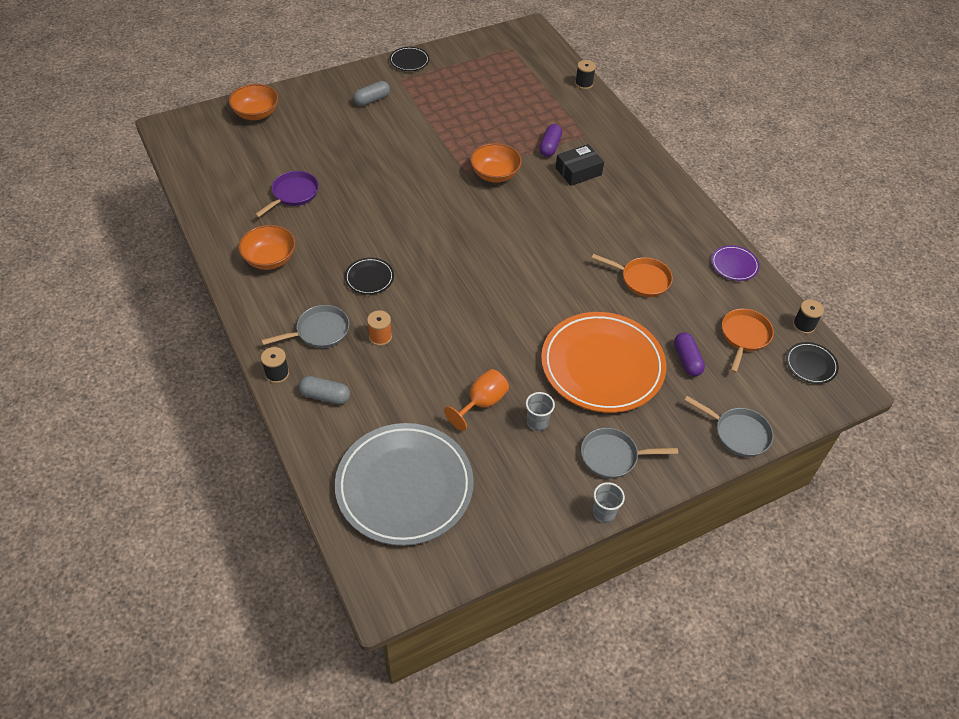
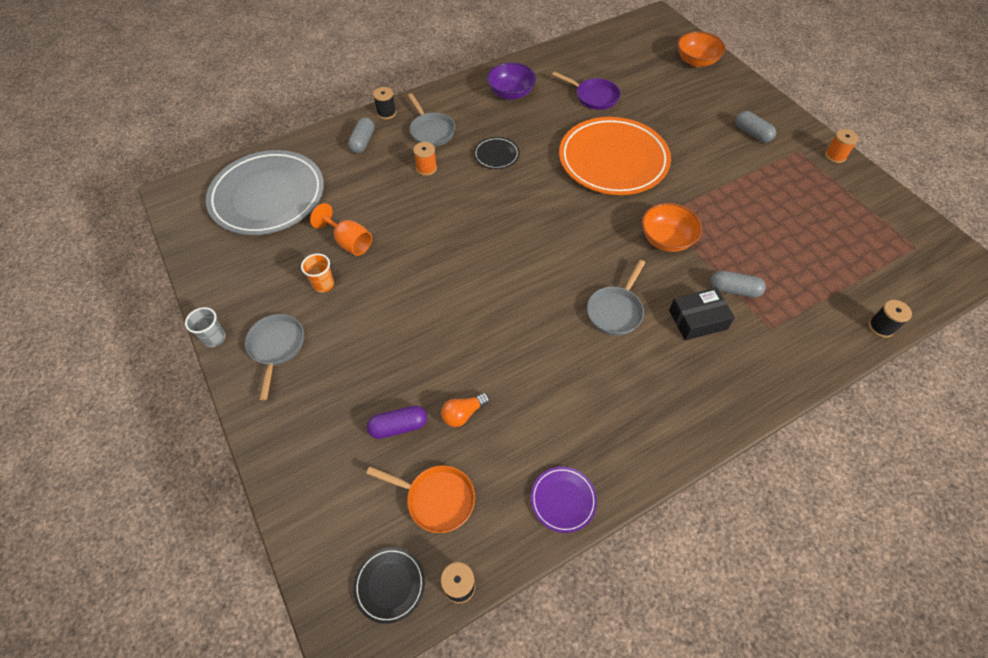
camera: 90 degrees right, 5 degrees up
(270, 259) = (511, 93): orange bowl -> purple bowl
(409, 61) = (835, 156): black plate -> orange spool
(537, 422) = (323, 284): grey cup -> orange cup
(550, 146) = (734, 290): purple capsule -> grey capsule
(578, 171) = (697, 319): black box -> black box turned 75 degrees counterclockwise
(602, 365) = (391, 340): orange plate -> orange plate (613, 160)
(642, 279) = (522, 384): orange pan -> none
(671, 317) = (463, 414): none -> orange light bulb
(738, 433) = (290, 475): grey pan -> grey pan (615, 311)

